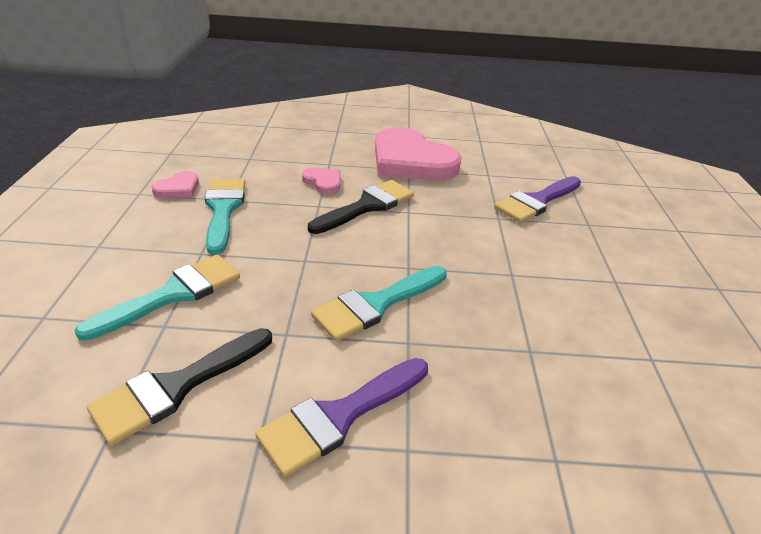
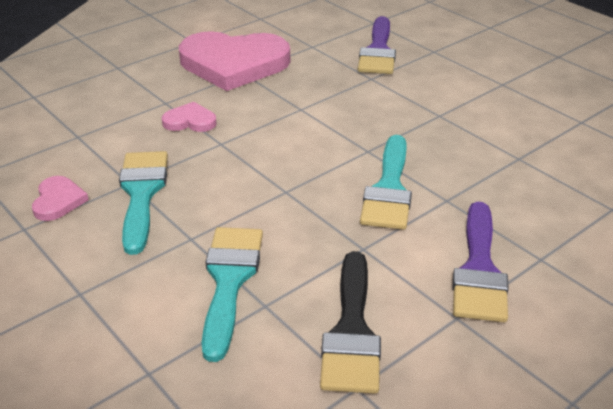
camera: 40 degrees left, 0 degrees up
(223, 209) = (141, 193): turquoise brush -> turquoise brush turned 45 degrees clockwise
(367, 206) = (262, 121): black brush -> none

